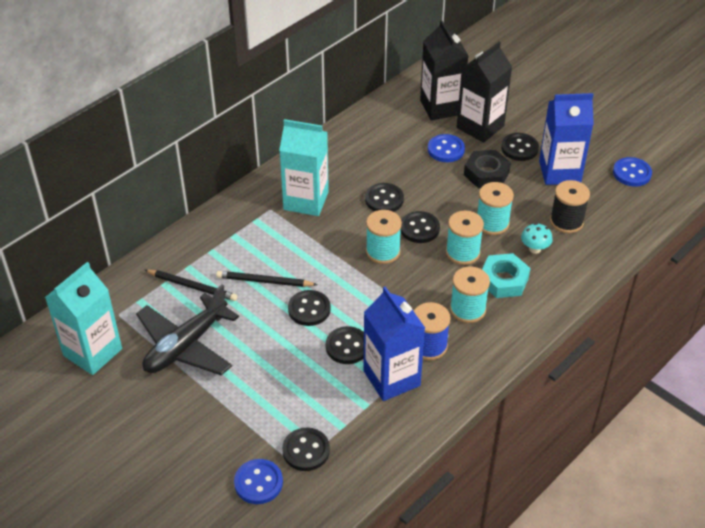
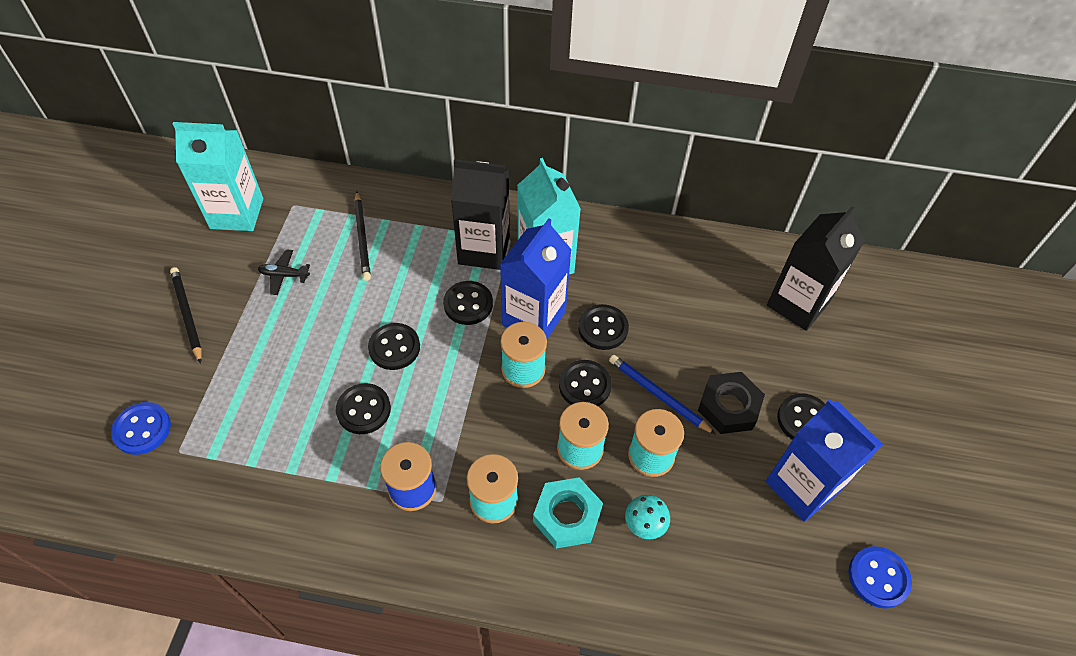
camera: 55 degrees right, 10 degrees up
(186, 346) = (284, 275): black plane -> black plane, size x0.42
(264, 281) = (407, 290): black pencil -> black pencil (187, 315)
(306, 450) = (202, 448): black button -> black button (468, 304)
(391, 378) = (343, 476): blue carton -> blue carton (534, 318)
(446, 150) = (732, 345): blue button -> none
(454, 199) = (658, 395): none -> blue pencil
(480, 127) = (802, 359): black carton -> black carton (484, 250)
(566, 221) = (720, 539): black spool -> none

